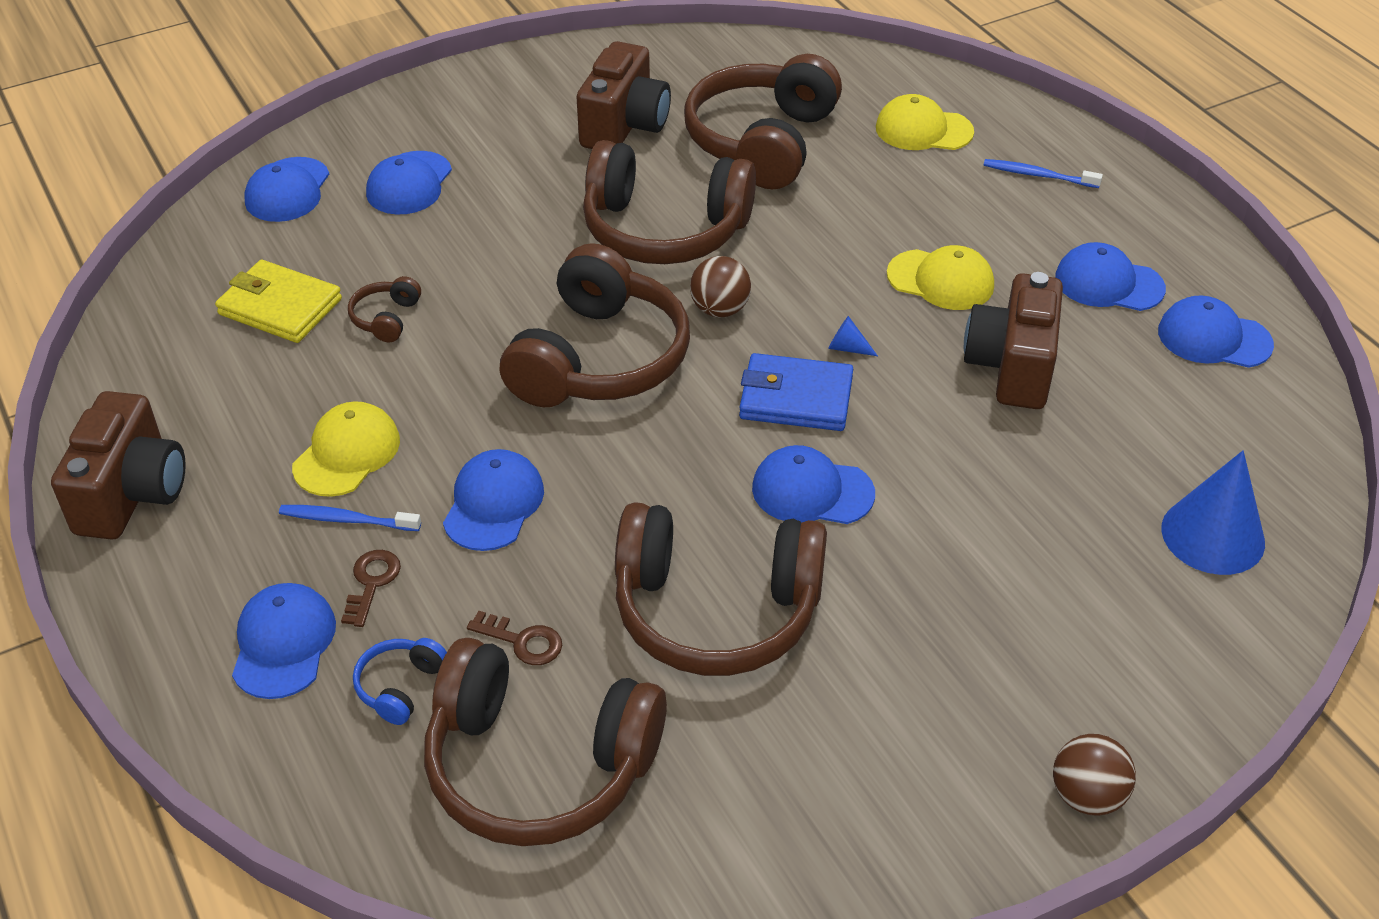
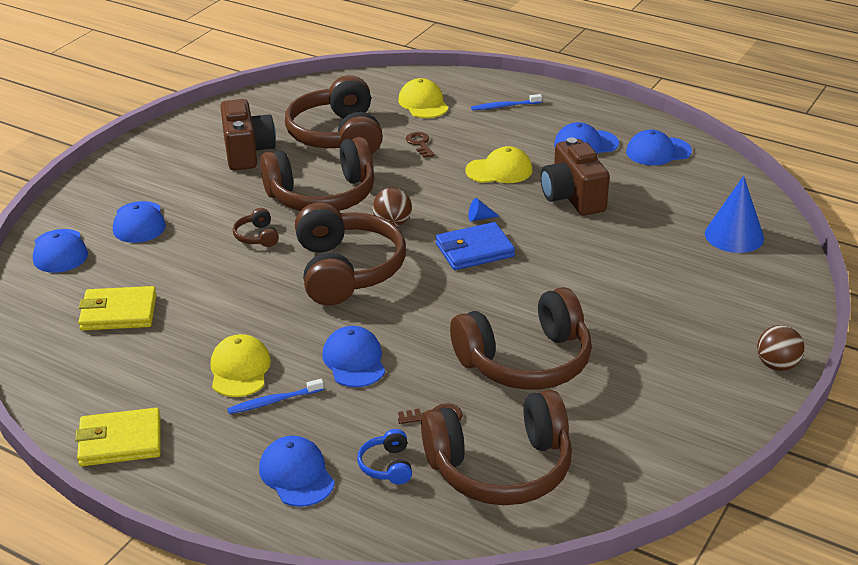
camera: 30 degrees left, 10 degrees down
(132, 494) = (120, 441): brown camera -> yellow wallet
(372, 583) = (320, 425): brown key -> brown key (420, 144)
(386, 318) = (195, 295): brown headphones -> brown headphones (257, 236)
(812, 491) = (524, 289): blue cap -> none
(923, 130) = (423, 103): yellow cap -> yellow cap turned 90 degrees clockwise

